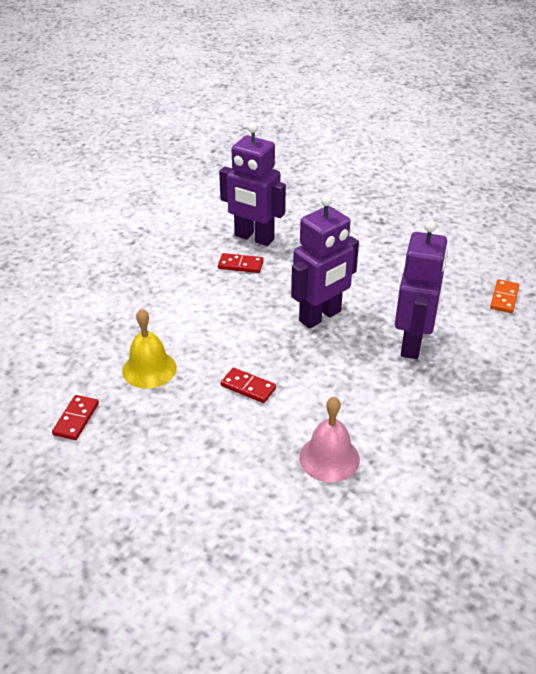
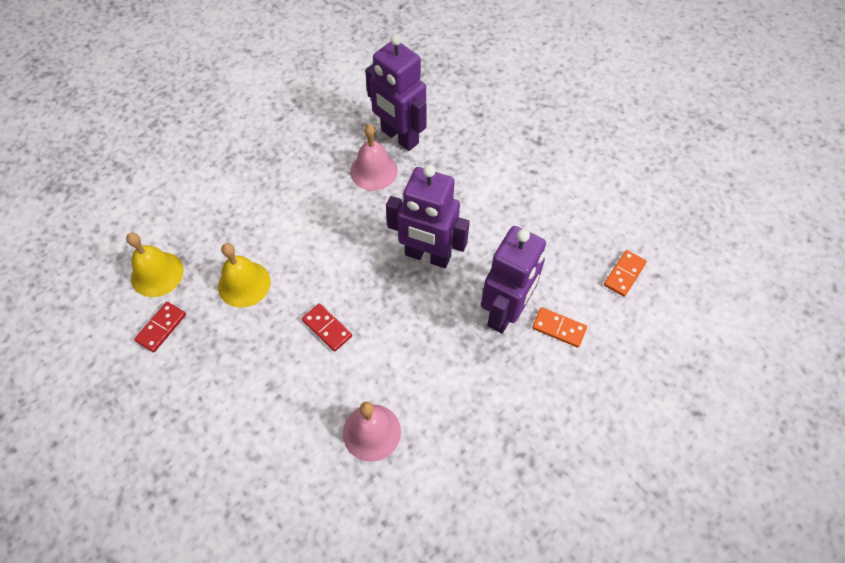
camera: 15 degrees right, 20 degrees up
(54, 378) = (157, 274): none -> yellow bell
(240, 265) = (373, 171): red domino -> pink bell
(320, 316) = (427, 256): purple robot -> purple robot turned 45 degrees clockwise
(466, 346) = (558, 328): none -> orange domino

